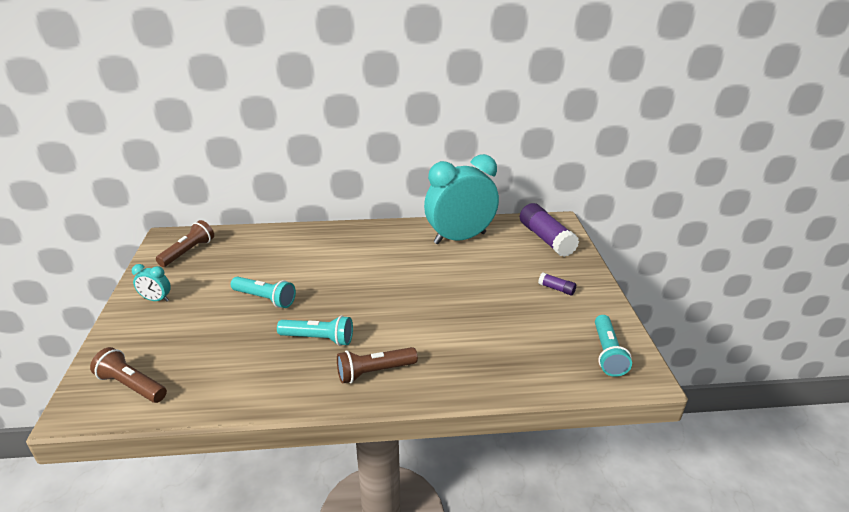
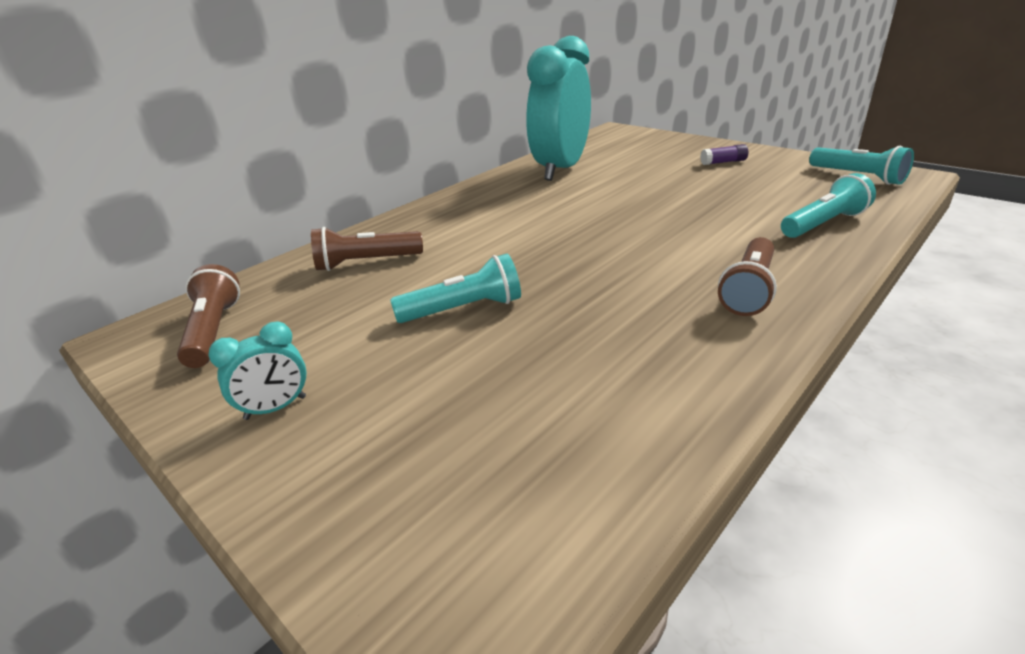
camera: 40 degrees left, 0 degrees up
(131, 385) = (487, 534): brown flashlight -> brown flashlight (366, 262)
(319, 339) = (623, 302): turquoise flashlight -> turquoise flashlight (824, 224)
(546, 239) = (634, 141): purple glue stick -> none

